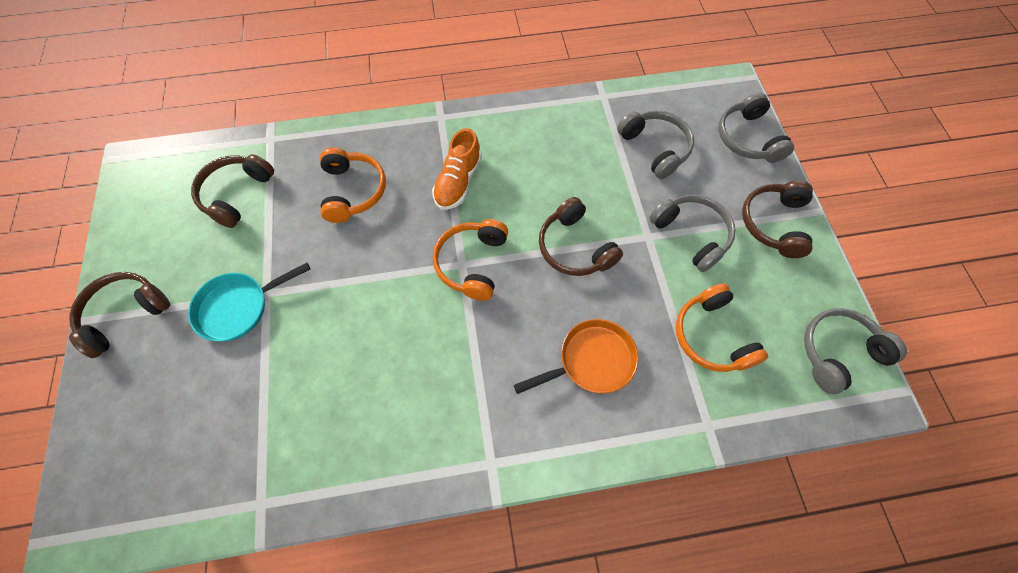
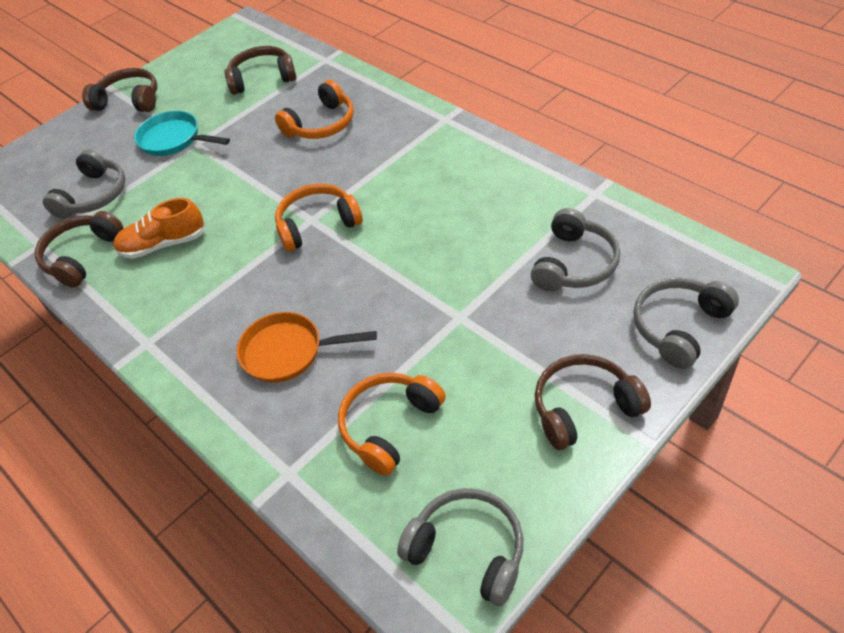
camera: 60 degrees right, 15 degrees down
(458, 182) = (389, 168): orange shoe -> orange shoe (163, 244)
(575, 247) = (395, 275): brown headphones -> brown headphones (82, 256)
(591, 361) = (288, 352): orange pan -> orange pan turned 150 degrees clockwise
(691, 235) = (495, 348): grey headphones -> grey headphones (93, 195)

